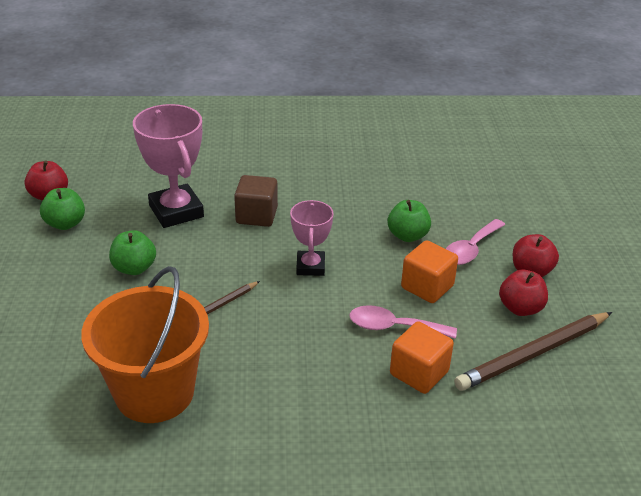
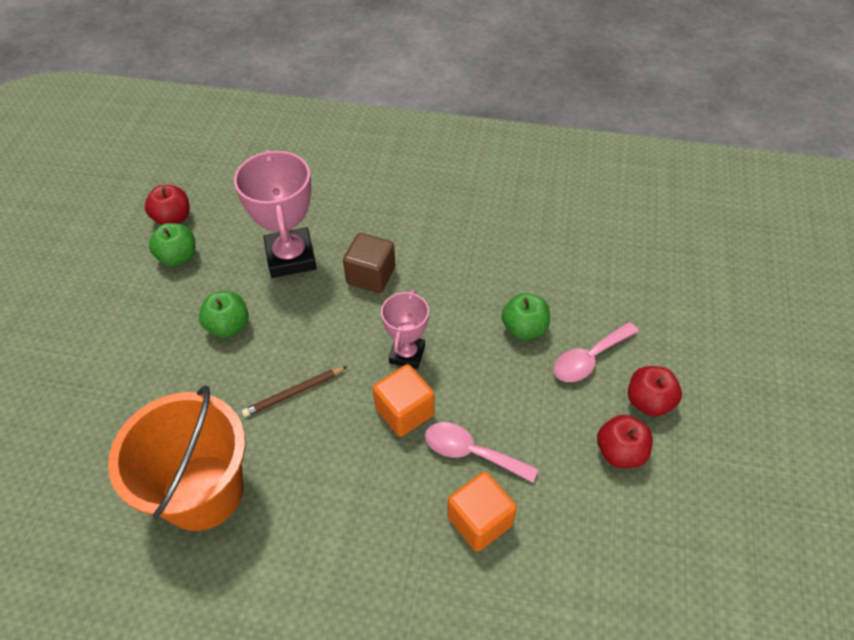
camera: 15 degrees right, 15 degrees up
(427, 287) = (524, 403): orange cube -> orange cube (404, 411)
(533, 354) = (615, 519): brown pencil -> none

